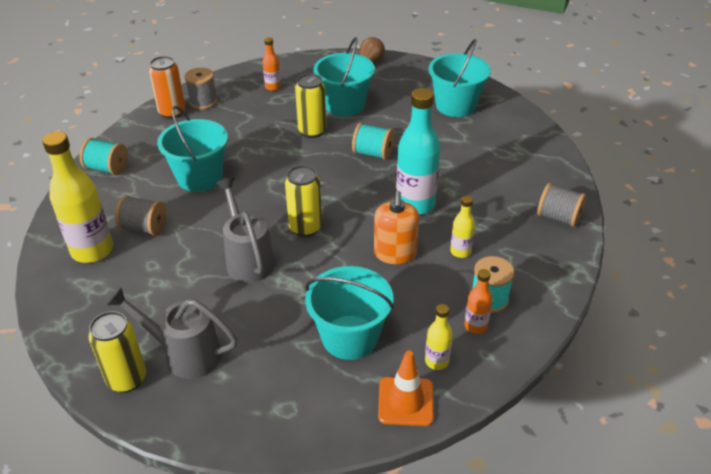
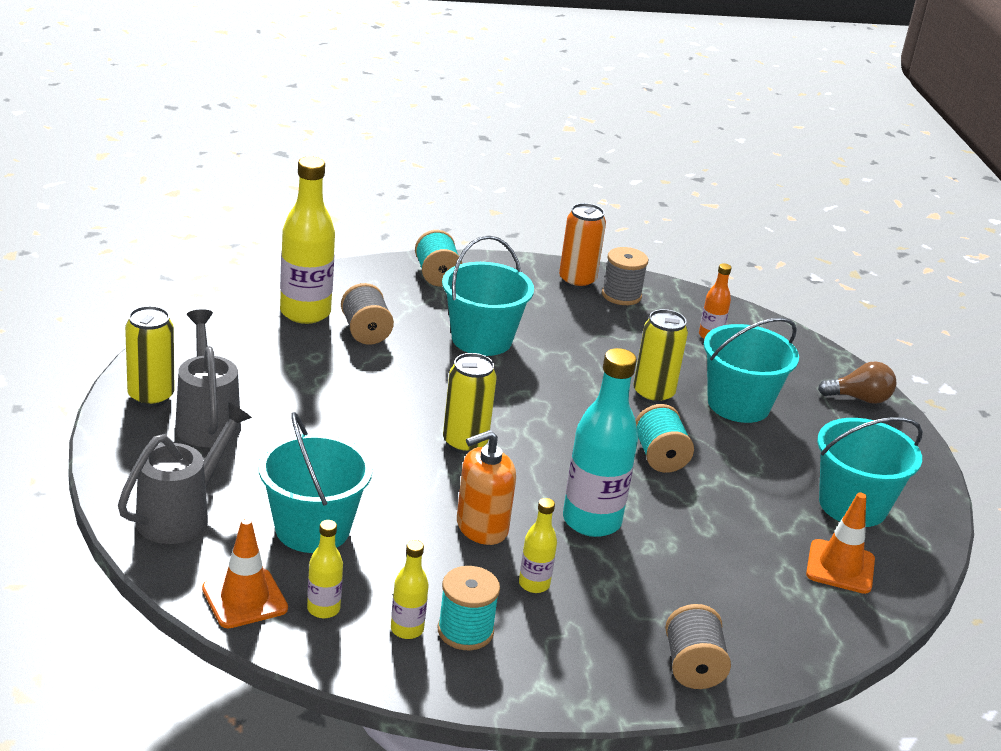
camera: 55 degrees right, 10 degrees down
(248, 259) = (377, 417): grey watering can -> grey watering can (181, 515)
(475, 326) = (407, 629): orange bottle -> yellow bottle
(502, 131) = (840, 567): none -> orange traffic cone

